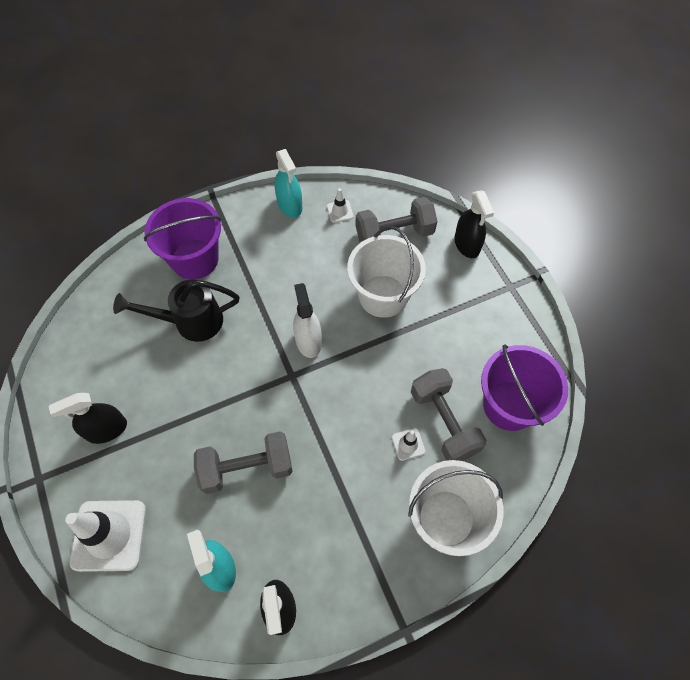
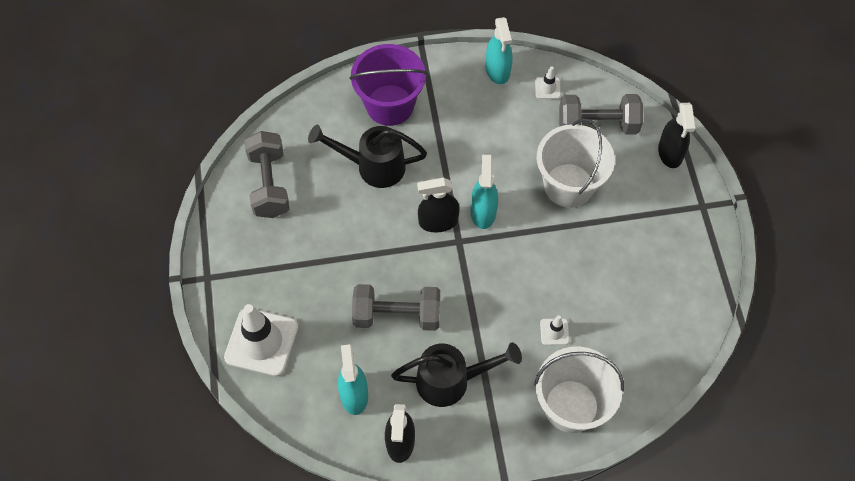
camera: 15 degrees right, 0 degrees up
(106, 429) = (275, 249): black spray bottle -> black spray bottle (438, 221)
(308, 341) = (483, 212): white spray bottle -> turquoise spray bottle
(318, 524) = (451, 381): none -> black watering can
(444, 422) = (594, 320): grey dumbbell -> grey dumbbell (269, 184)
(509, 405) = (664, 320): purple bucket -> none

